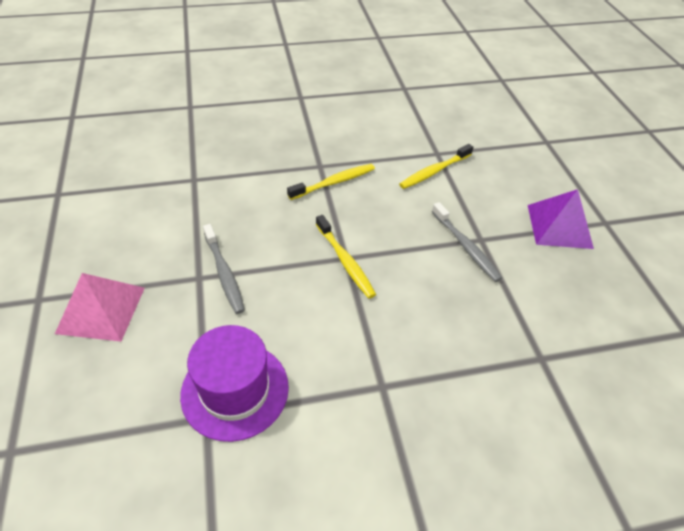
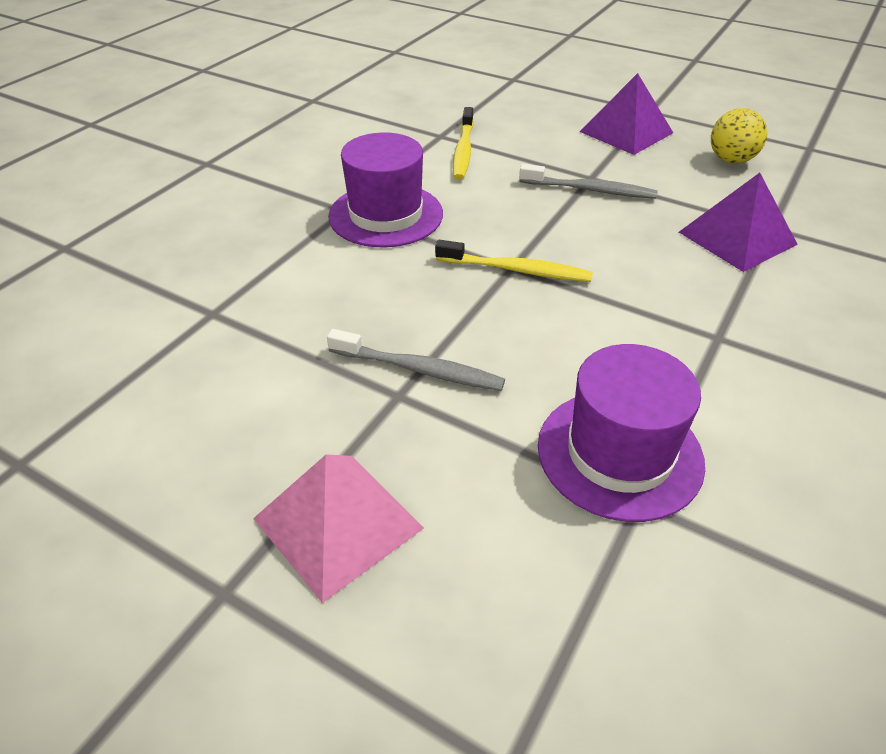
camera: 45 degrees left, 5 degrees down
(334, 182) = (386, 215): yellow toothbrush -> purple hat
(504, 345) = (737, 238): none -> purple pyramid
(601, 296) = (731, 160): none -> yellow ball

